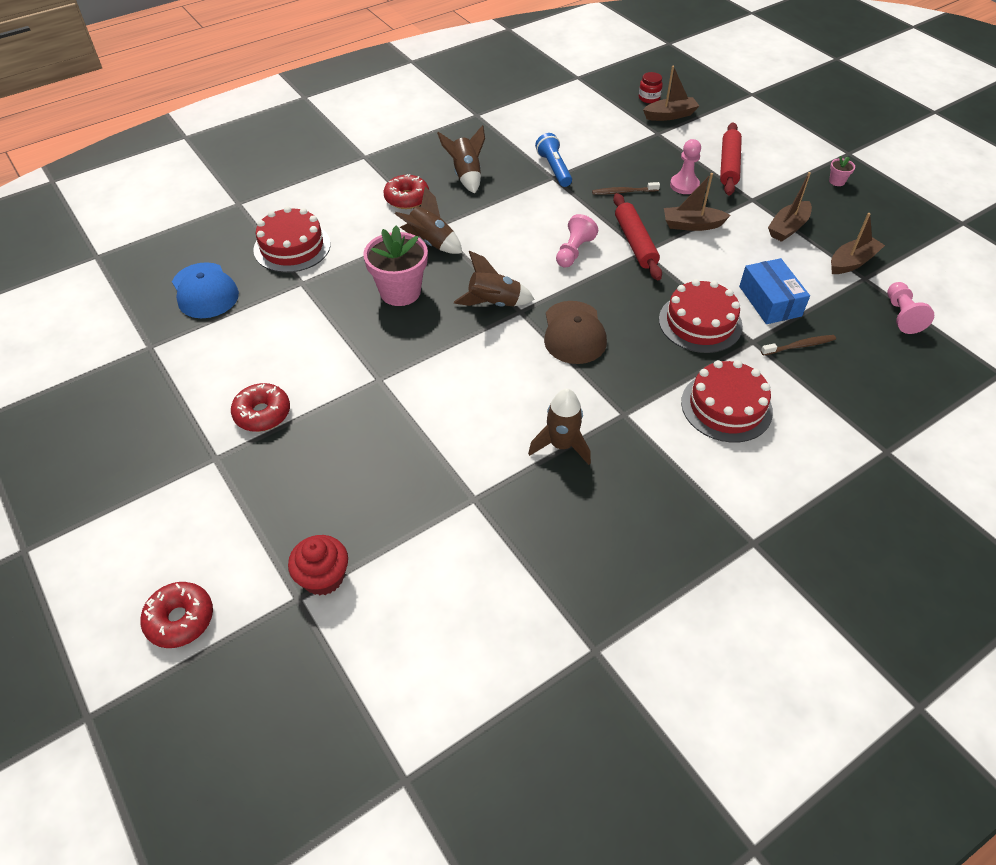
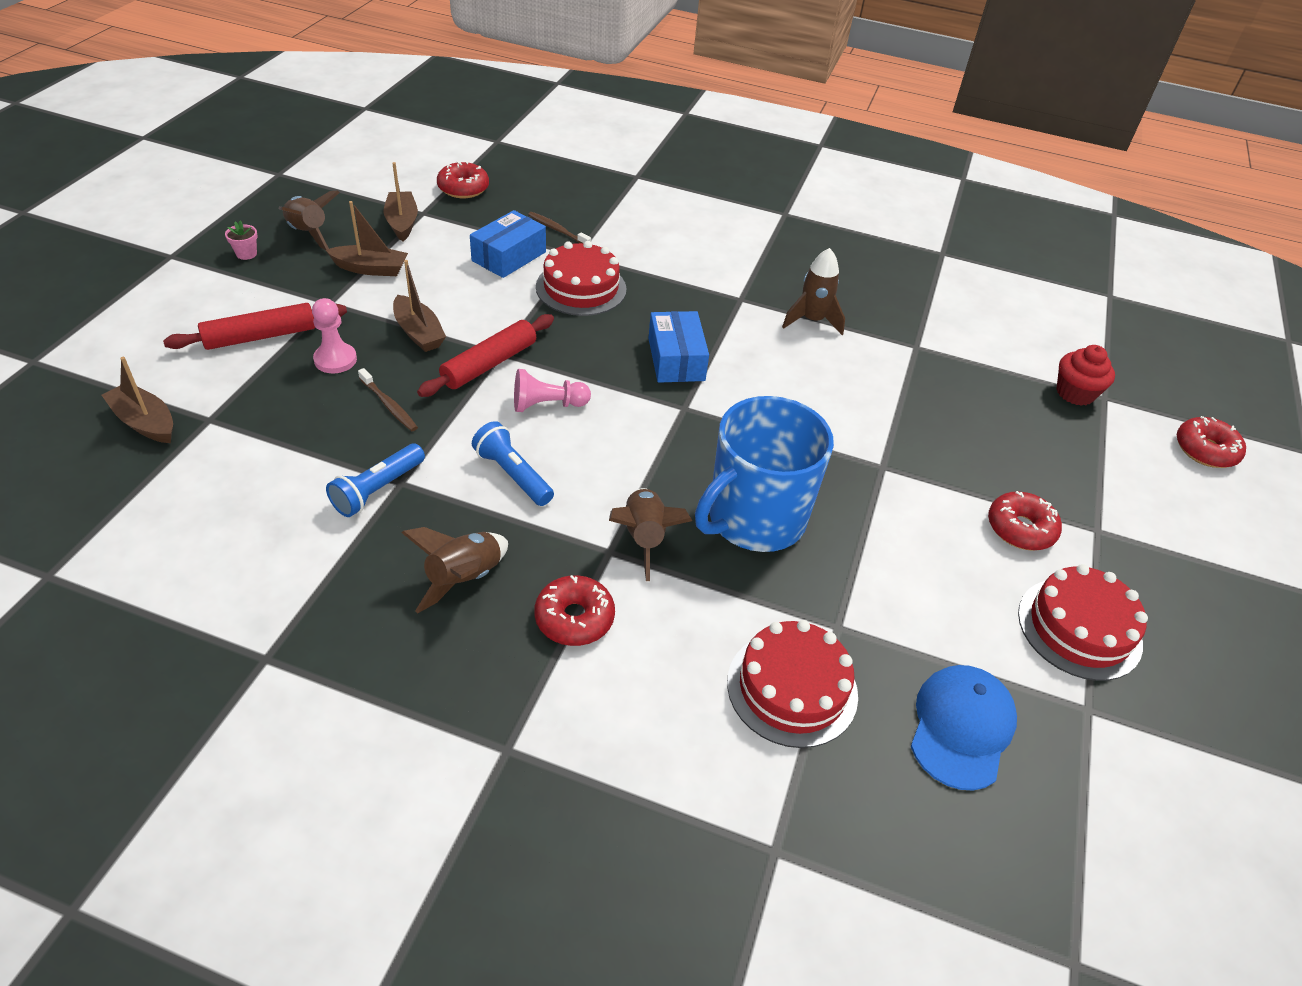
camera: 130 degrees left, 5 degrees down
(400, 292) = (754, 519): pink flower pot -> blue mug
(494, 303) = (693, 432): brown rocket -> brown rocket (309, 234)
(524, 215) = (513, 474): none -> blue flashlight
(574, 333) = (676, 359): brown cap -> blue box
(649, 98) = (95, 461): red jar -> none
(726, 406) = (672, 251): red cake -> red cake (1079, 628)
(852, 262) = (402, 223): brown boat -> brown boat turned 60 degrees clockwise
(901, 315) = (463, 188): pink pawn -> red donut

